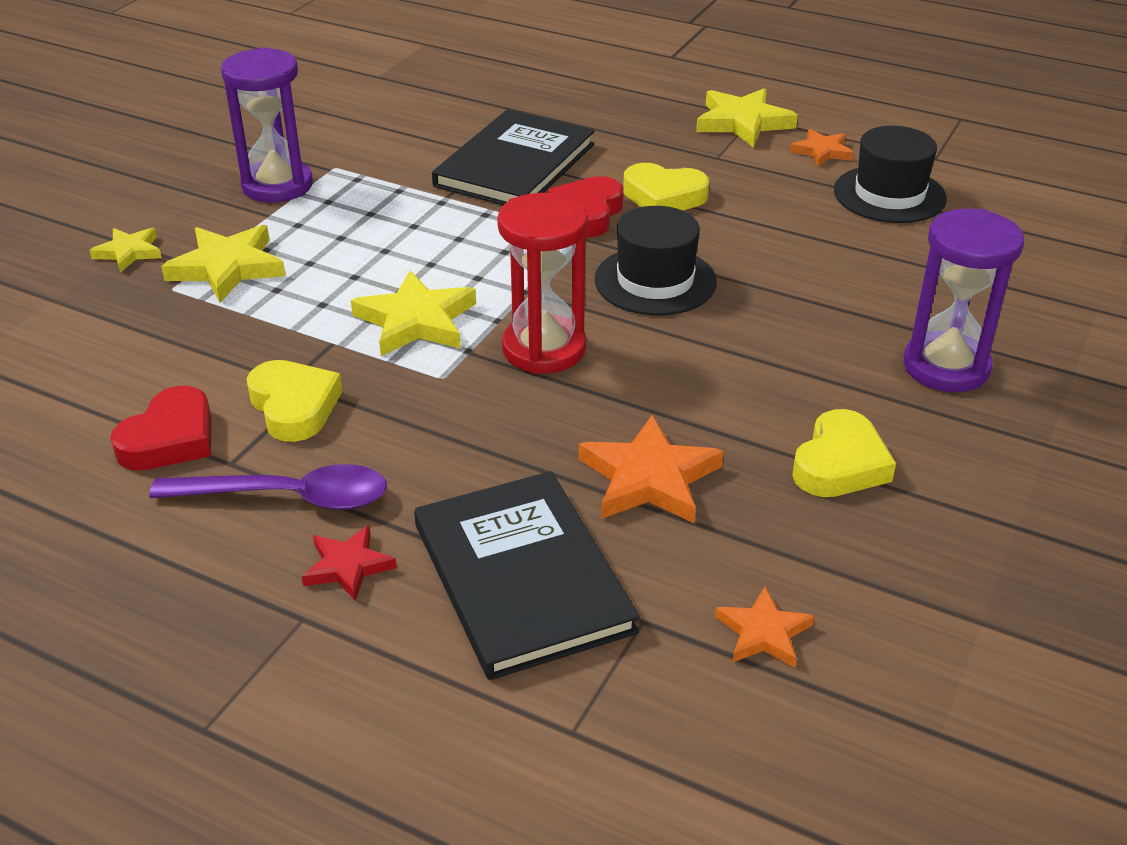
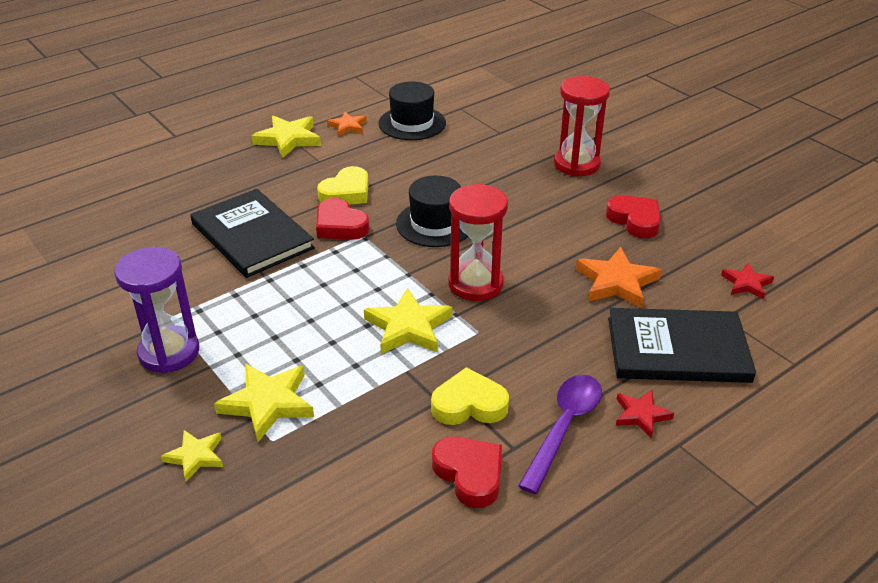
camera: 65 degrees left, 0 degrees up
(763, 633) = (746, 283): orange star -> red star
(840, 464) = (635, 220): yellow heart -> red heart
(946, 367) = (576, 164): purple hourglass -> red hourglass

